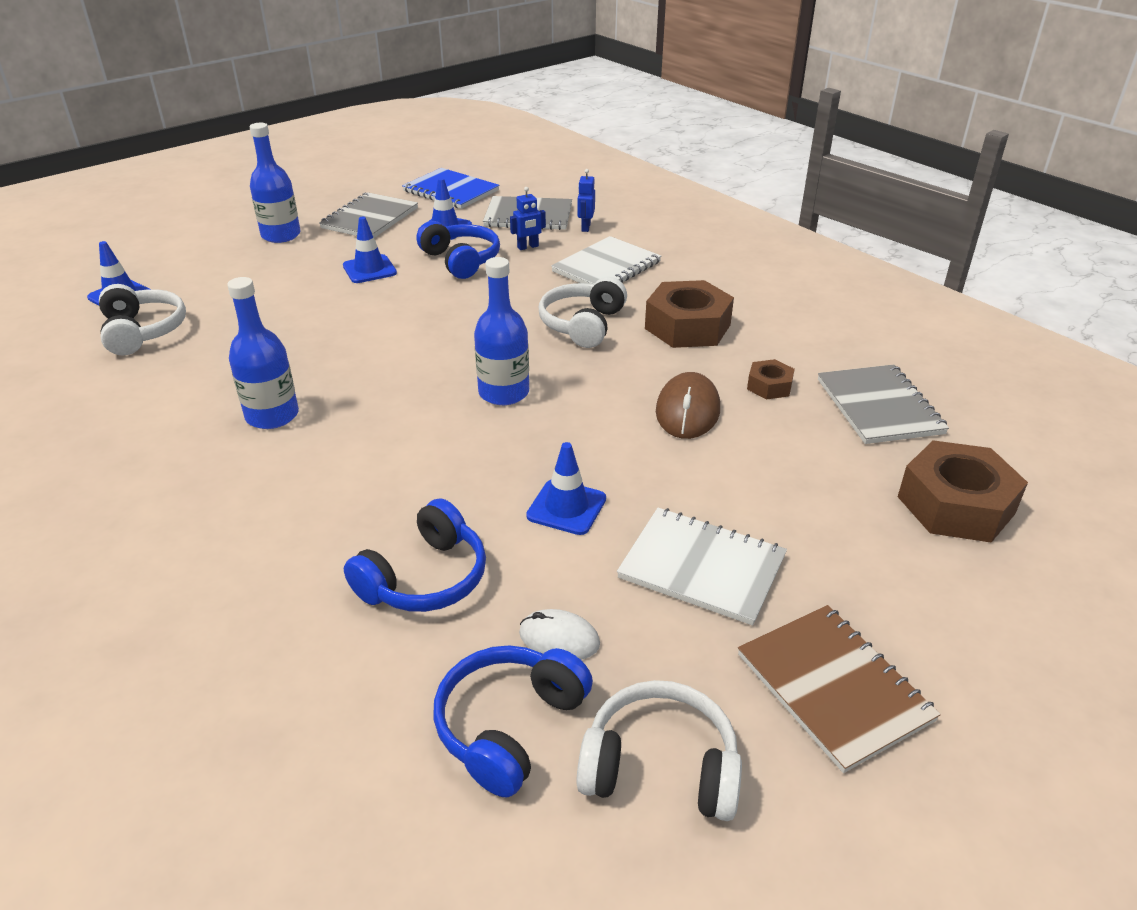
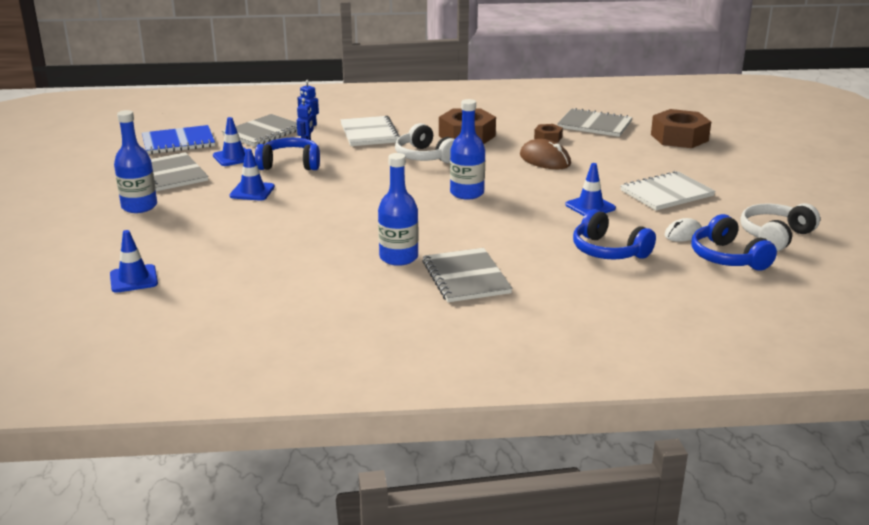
camera: 55 degrees left, 10 degrees down
(143, 331) = (211, 279): white headphones -> none
(250, 483) = (466, 277): none -> grey notebook
(425, 578) = (608, 251): blue headphones -> blue headphones turned 150 degrees clockwise
(833, 687) = (761, 194): brown notebook -> none

